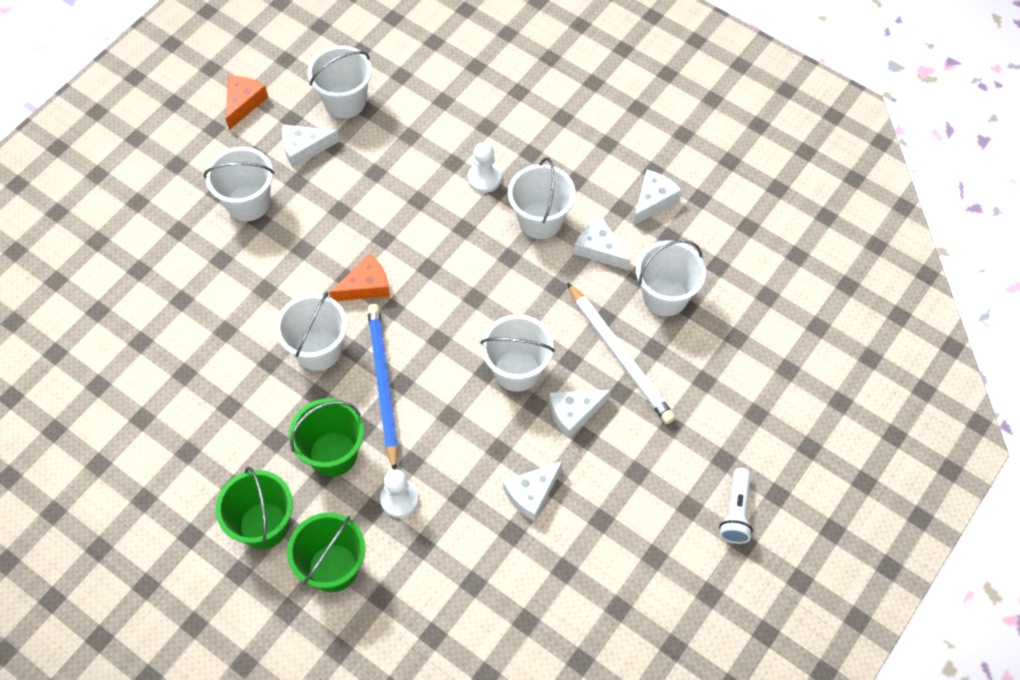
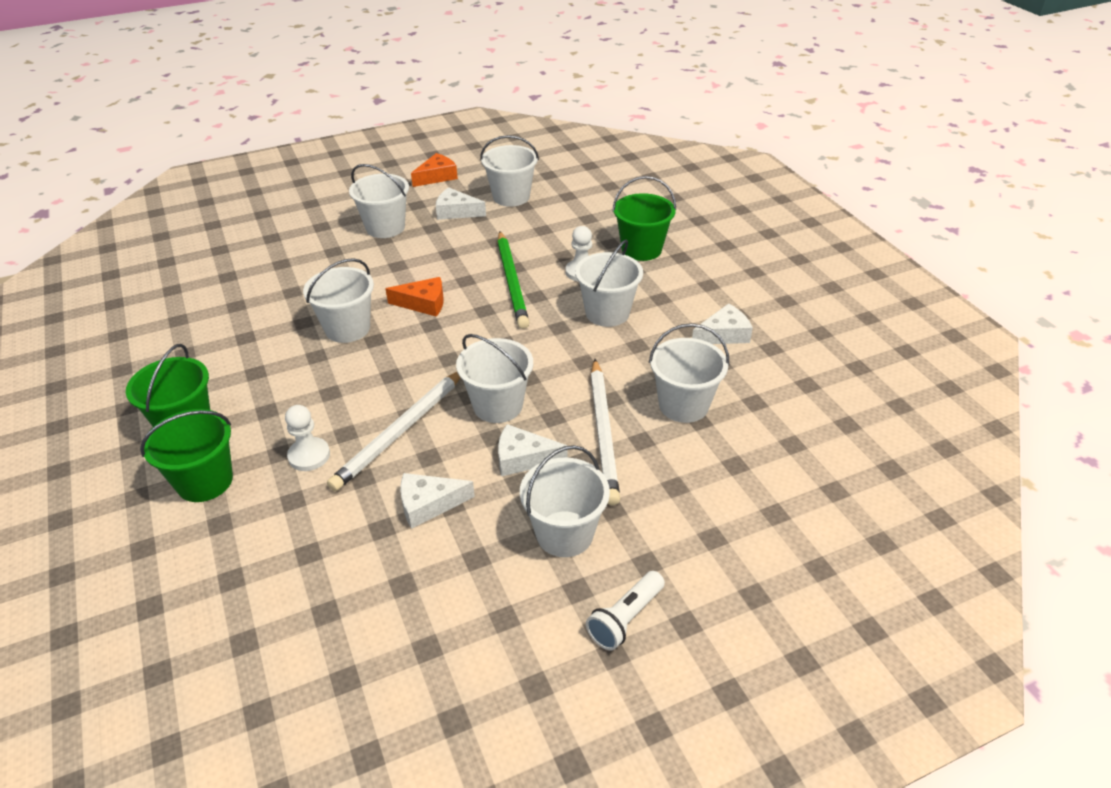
camera: 30 degrees right, 20 degrees down
(333, 454) = (289, 400): green bucket -> green bucket (641, 249)
(383, 385) = (375, 370): blue pencil -> none
(429, 220) = (512, 282): none -> green pencil
(456, 437) = (401, 431): none -> white pencil
(599, 249) = (646, 350): white cheese -> none
(651, 466) = (564, 534): none -> white bucket

